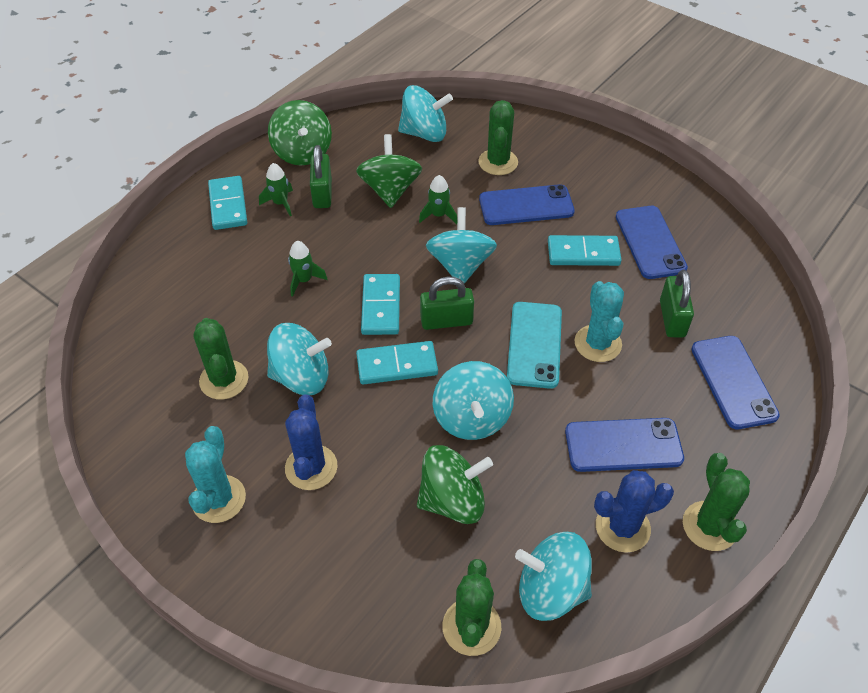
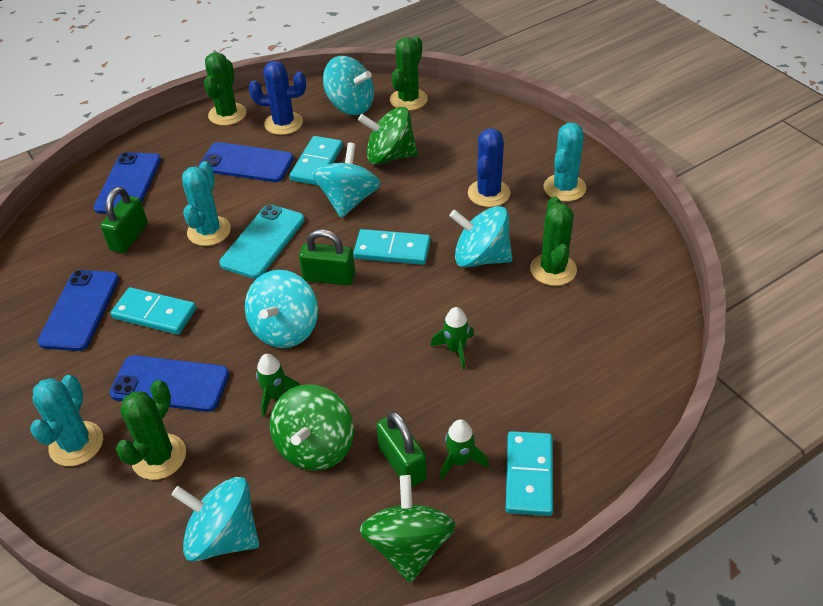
camera: 160 degrees left, 5 degrees down
(322, 193) = (402, 463): green padlock -> green padlock turned 45 degrees counterclockwise
(381, 306) = (385, 304): turquoise domino -> turquoise domino (317, 163)
(562, 157) = (76, 444): none -> turquoise cactus

